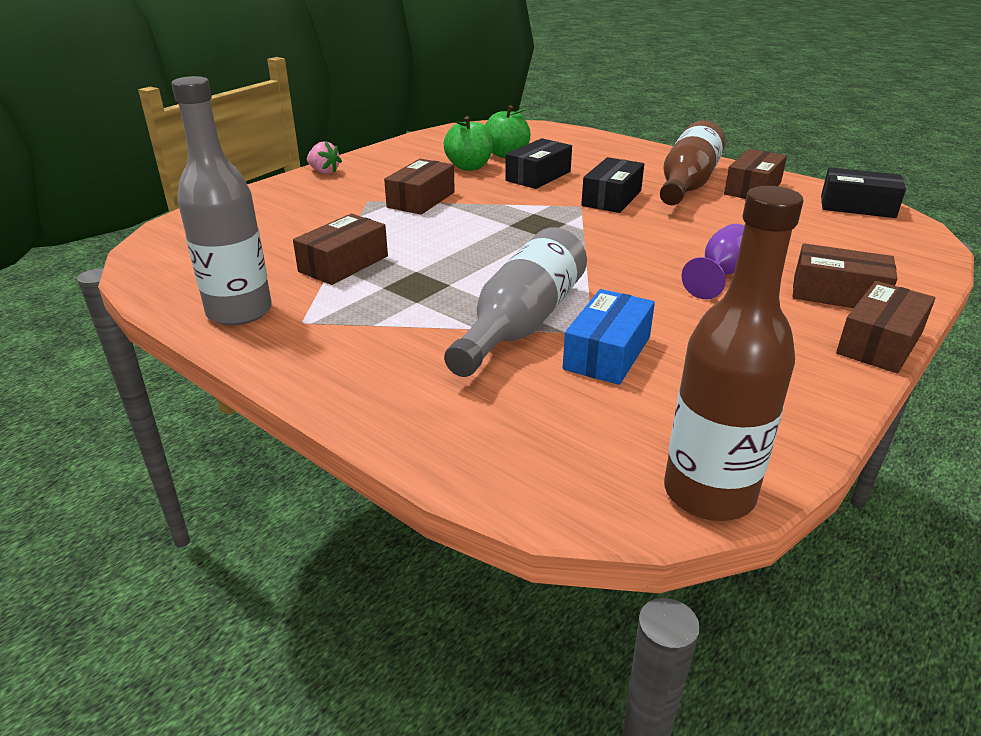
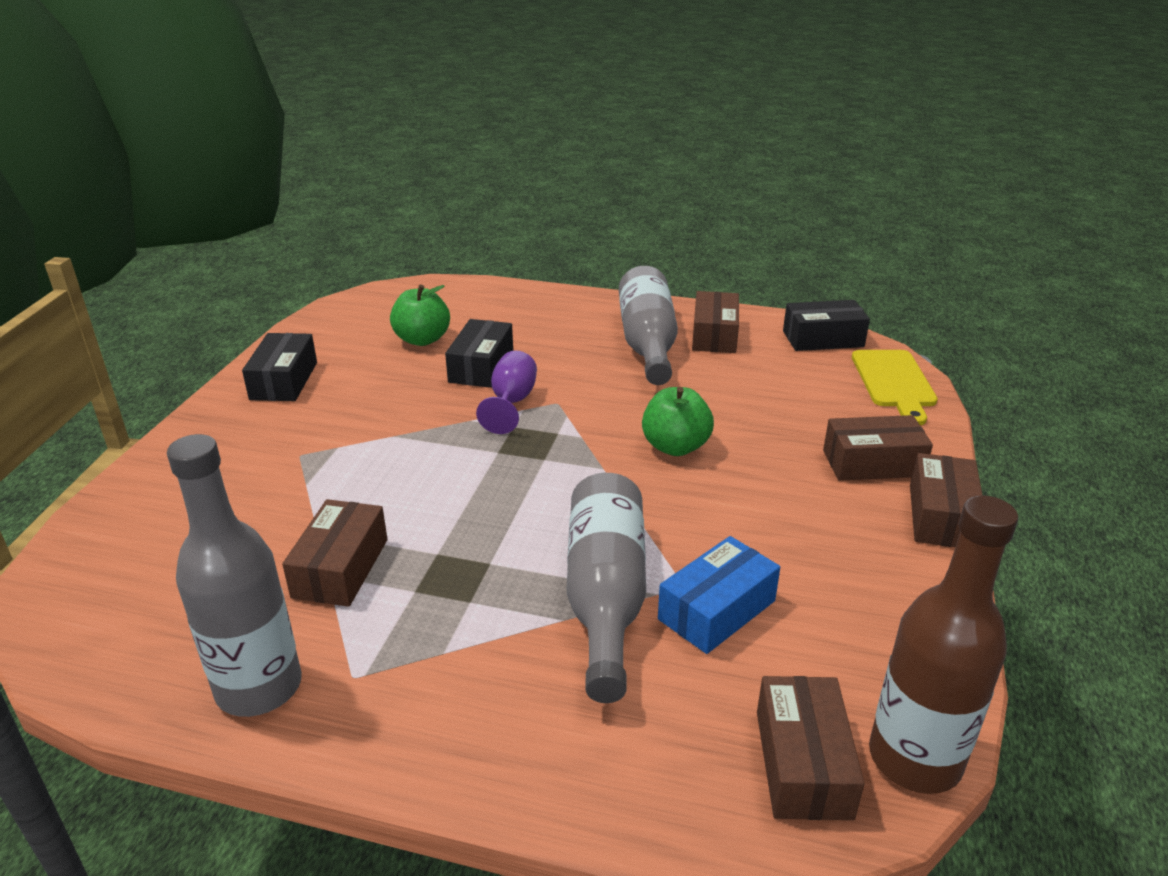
camera: 25 degrees left, 0 degrees up
(324, 172) = (206, 419): pink strawberry -> none
(421, 200) = (367, 437): brown box -> brown box (803, 763)
(469, 167) = (390, 369): green apple -> green apple (675, 447)
(607, 353) = (717, 610): blue box -> blue box turned 45 degrees clockwise
(611, 198) = (583, 383): black box -> black box (284, 381)
(687, 184) = (648, 343): brown bottle -> grey bottle
(721, 275) = (757, 467): purple goblet -> purple goblet (511, 402)
(908, 246) = (894, 382): none -> yellow cutting board

